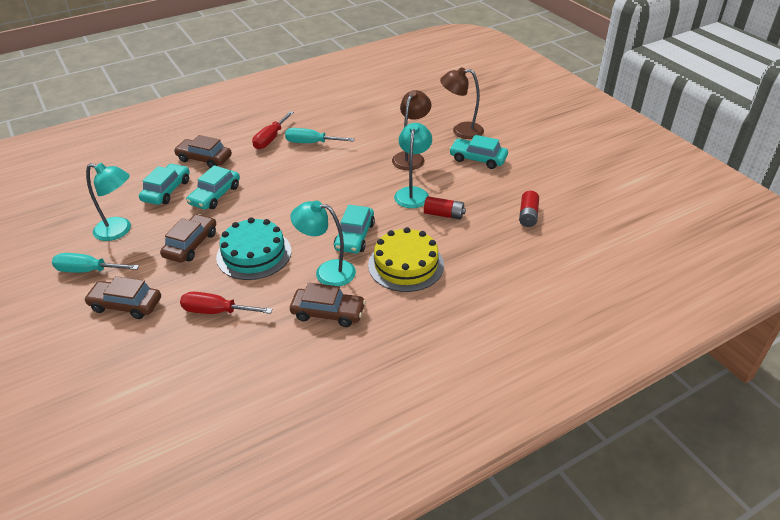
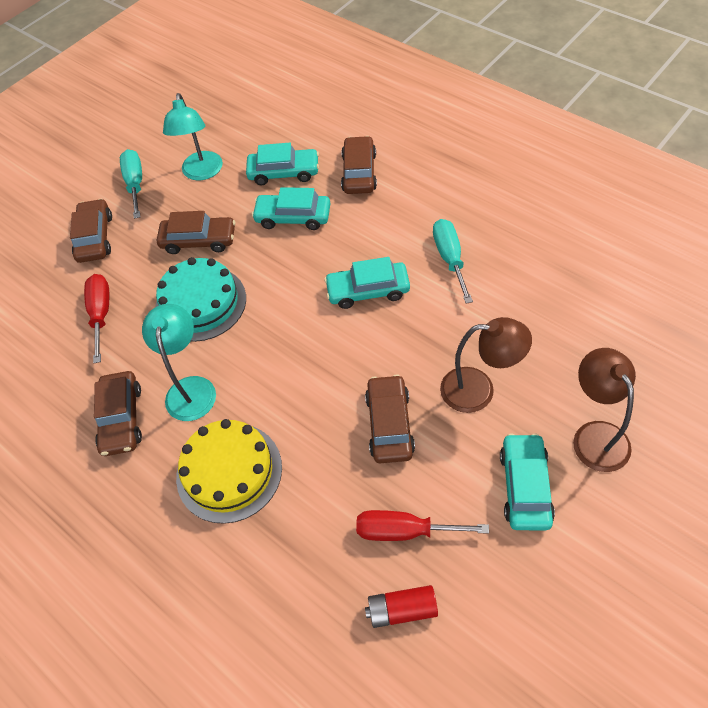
camera: 75 degrees right, 15 degrees up
(270, 139) = (435, 212): red screwdriver -> red screwdriver (404, 531)
(354, 236) = (267, 390): turquoise car -> turquoise car (368, 290)
(413, 193) = (389, 424): turquoise lamp -> brown car
(444, 214) = (355, 483): red battery -> none

